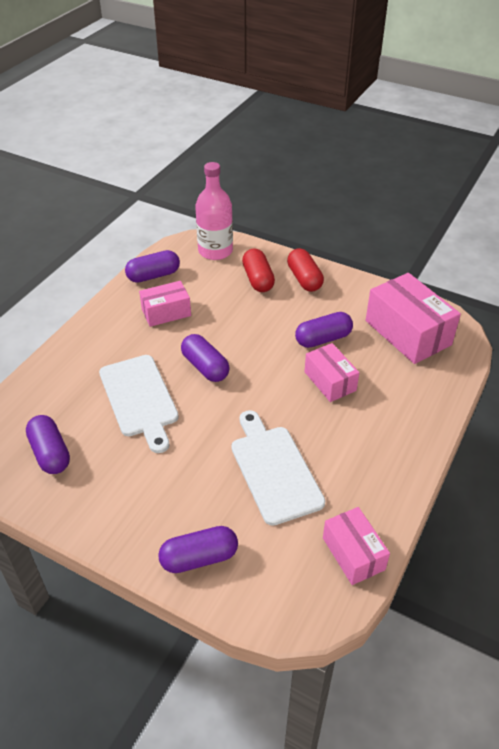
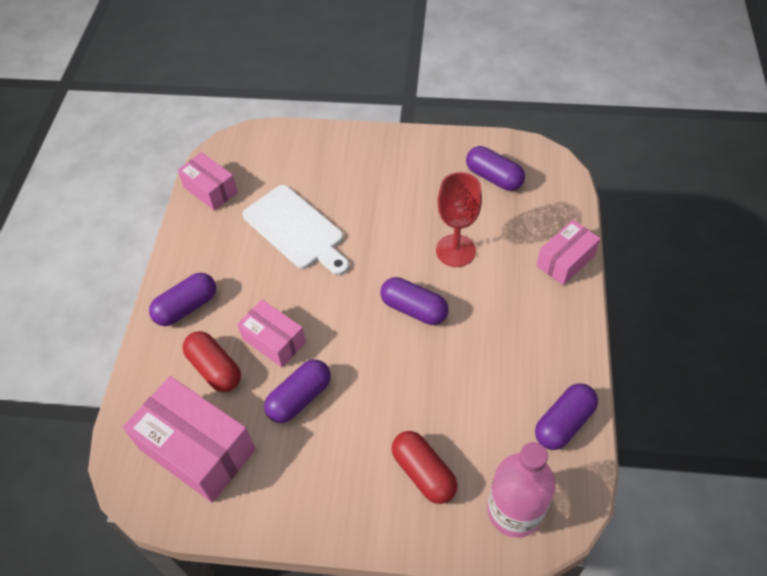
camera: 160 degrees right, 10 degrees up
(140, 399) = (455, 250): white cutting board -> red goblet
(166, 312) = (504, 367): pink box -> pink box (565, 260)
(199, 558) = (325, 149): purple capsule -> purple capsule (186, 307)
(304, 279) = (360, 500): red capsule -> red capsule (215, 369)

